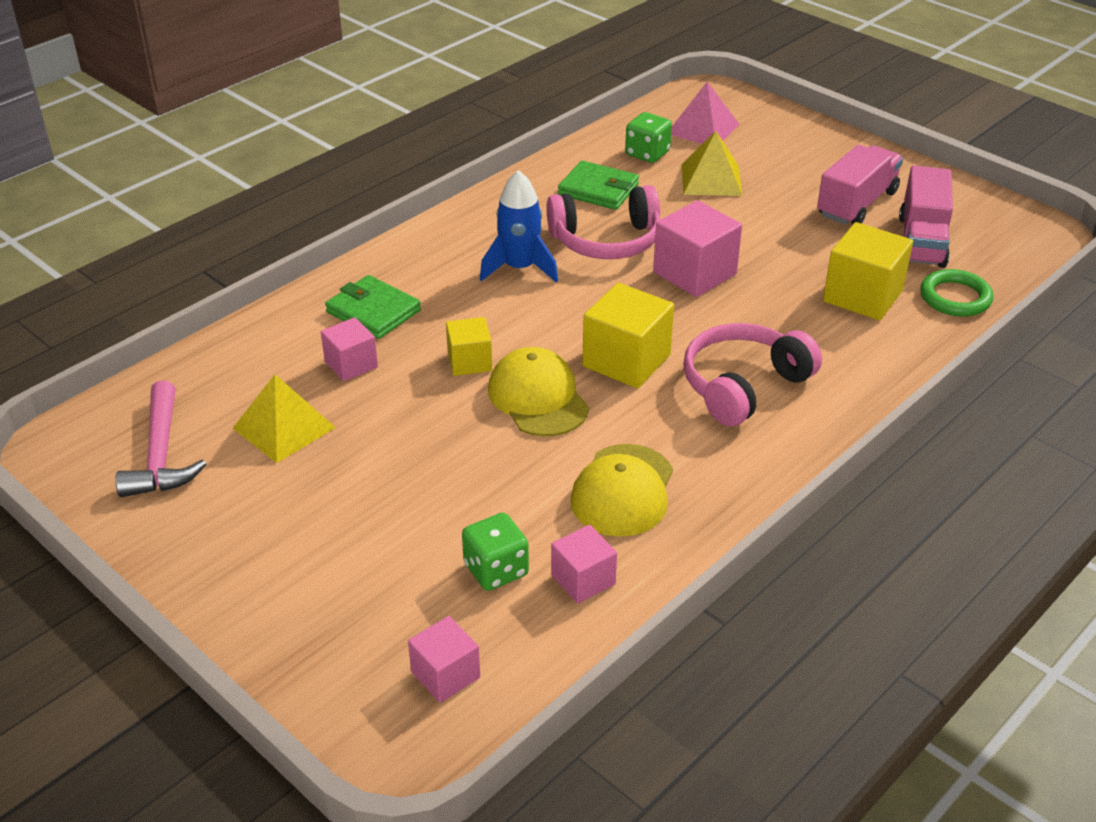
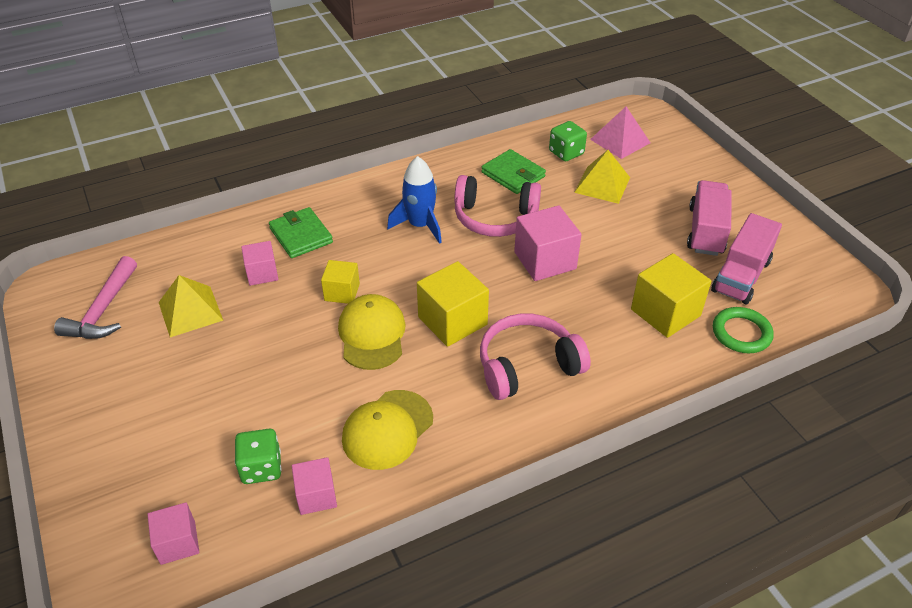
camera: 20 degrees right, 5 degrees up
(857, 204) = (706, 231): pink truck -> pink truck turned 45 degrees counterclockwise

